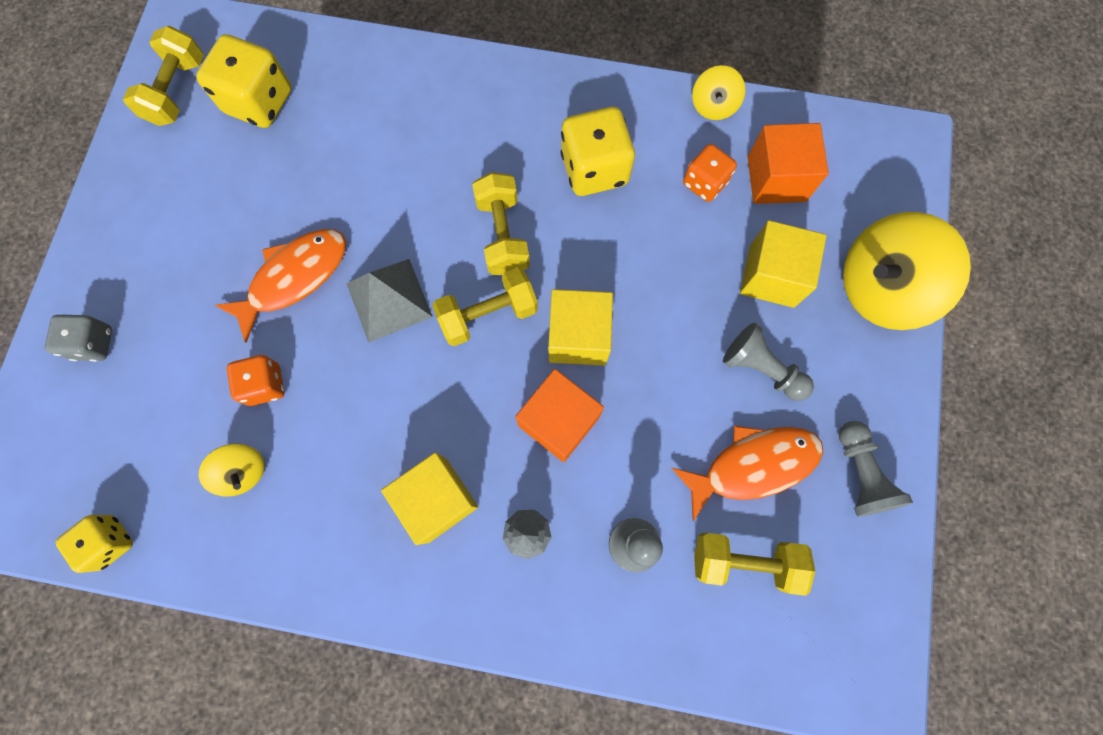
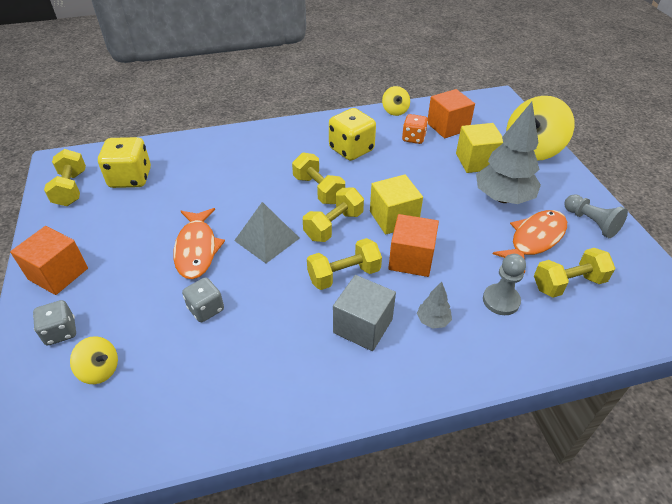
camera: 25 degrees left, 30 degrees down
(110, 542) = (126, 451): yellow dice -> none
(117, 247) = (58, 274): none -> orange cube
(243, 471) = (215, 363): yellow spinning top -> yellow spinning top (100, 370)
(265, 385) = (206, 309): orange dice -> grey dice
(294, 278) = (197, 249): orange fish -> orange fish turned 150 degrees clockwise
(437, 500) = (363, 326): yellow cube -> grey cube
(456, 408) = (344, 275): none -> yellow dumbbell
(761, 368) = (503, 198): grey pawn -> grey tree

